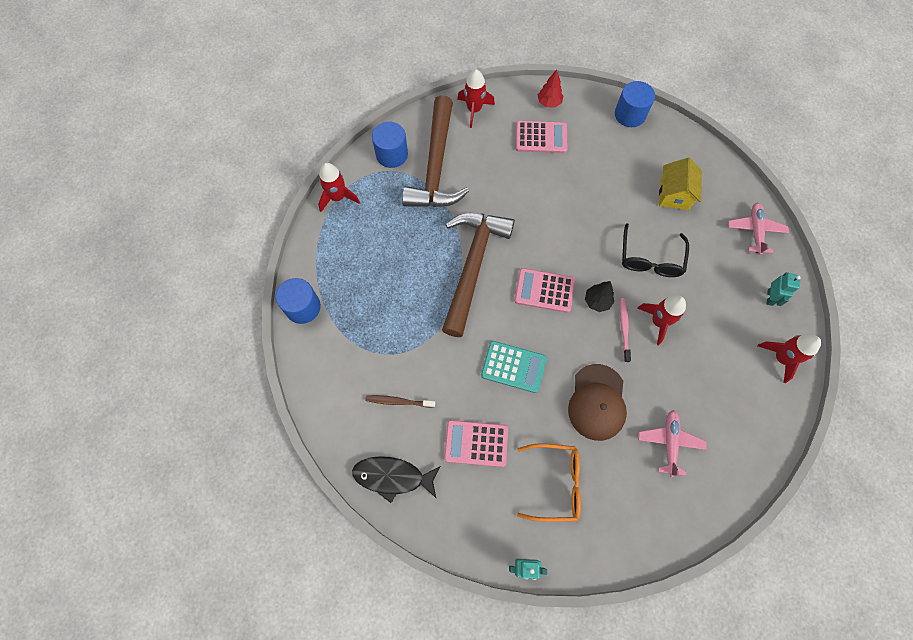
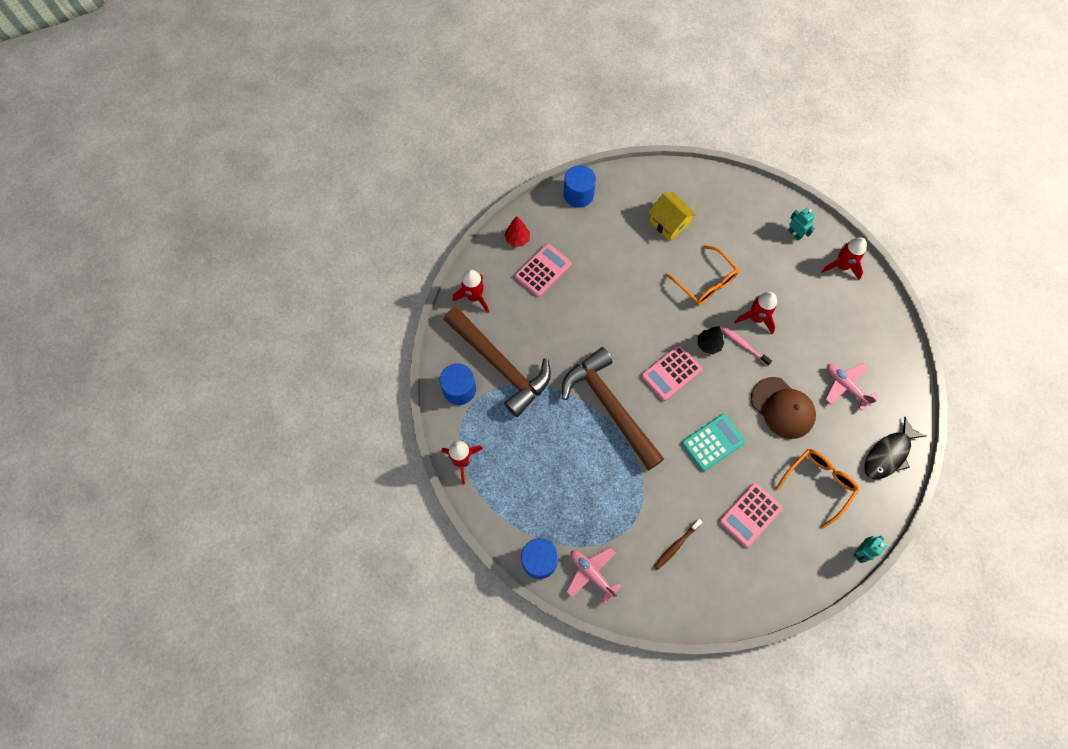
camera: 50 degrees left, 0 degrees up
(393, 477) = (731, 594): black fish -> black fish (888, 454)
(650, 259) = (705, 282): black glasses -> orange glasses
(755, 231) = (740, 198): pink plane -> pink plane (591, 573)

